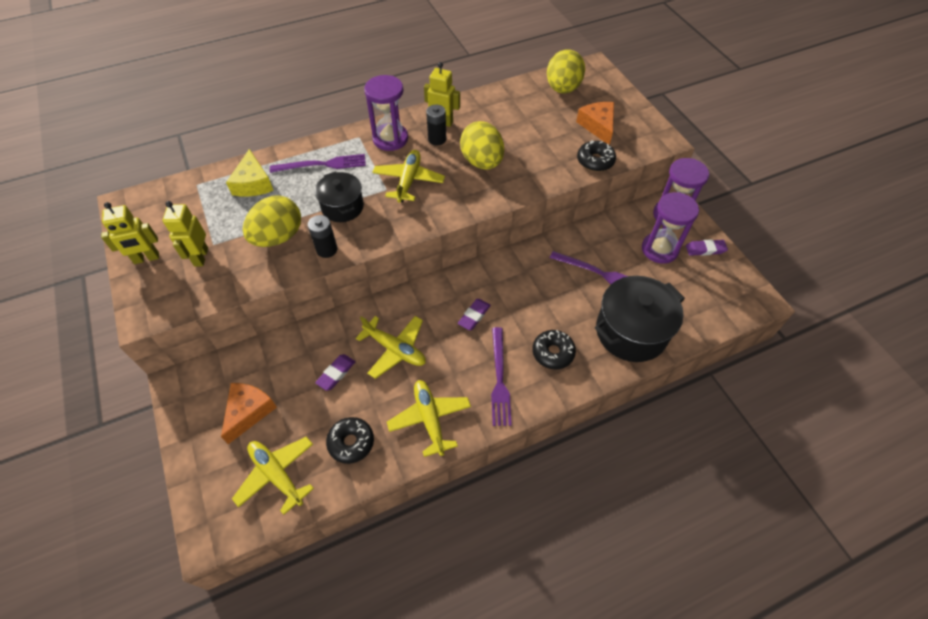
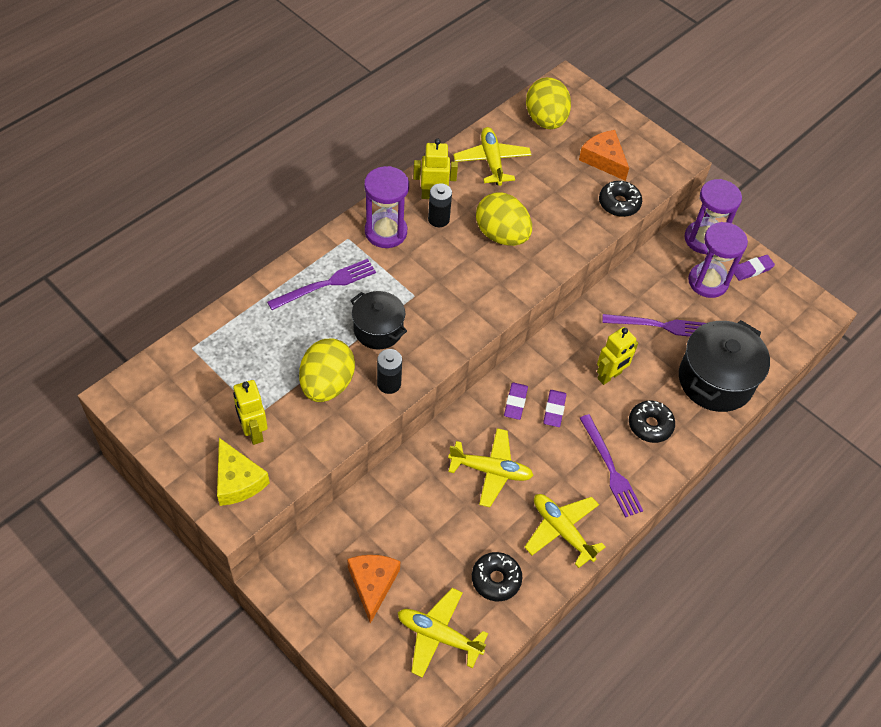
camera: 25 degrees left, 0 degrees up
(146, 258) = (192, 451): yellow robot -> yellow robot (609, 376)
(253, 183) = (259, 328): yellow cheese -> yellow cheese (238, 480)
(336, 373) = (442, 515): purple eraser -> purple eraser (515, 402)
(408, 181) = (434, 279): yellow plane -> yellow plane (492, 161)

